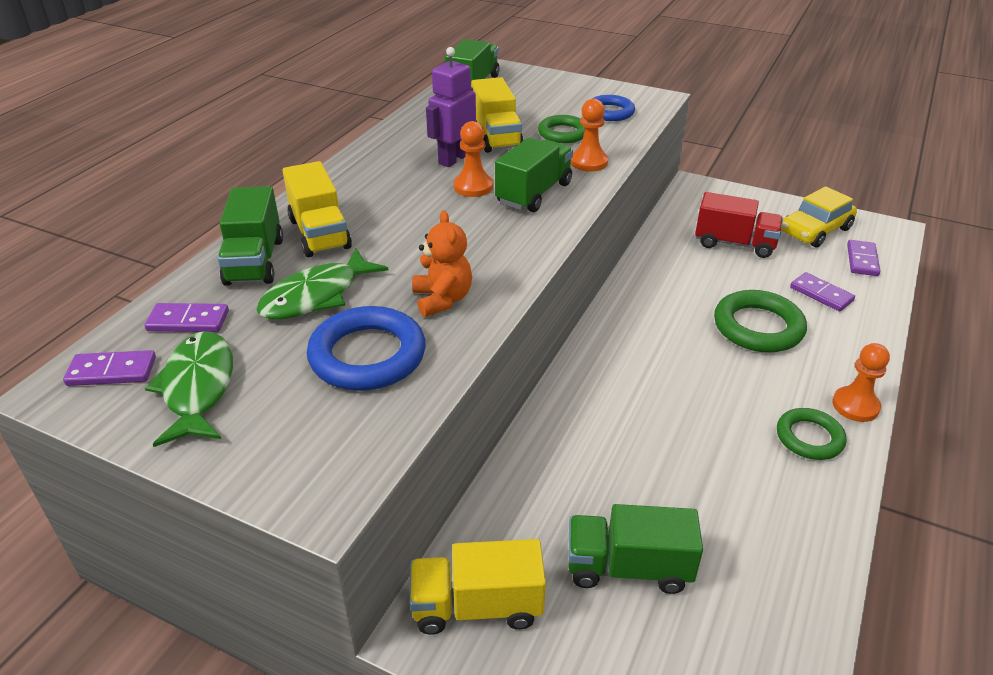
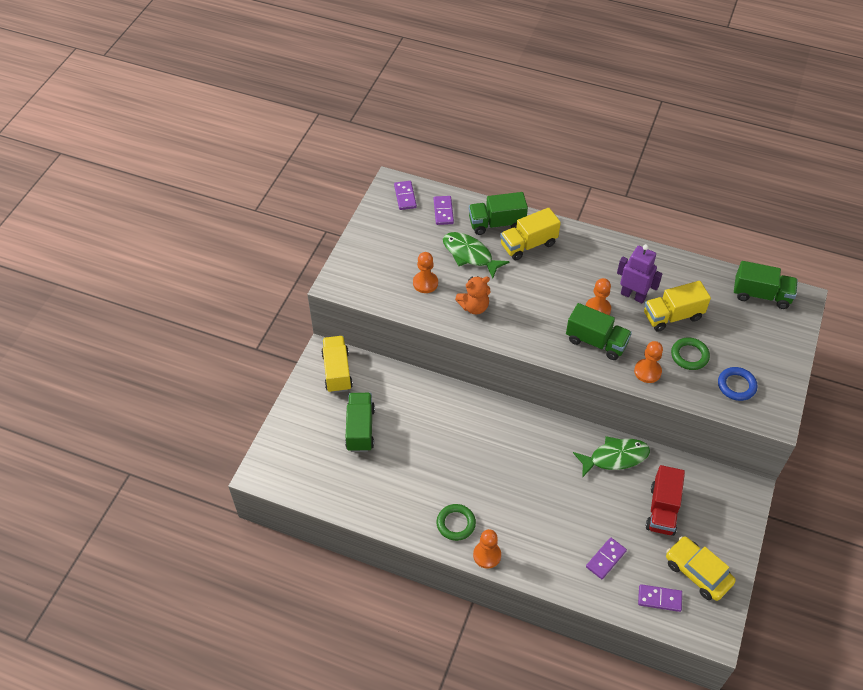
camera: 85 degrees right, 15 degrees up
(198, 388) = (397, 228): green fish -> green fish (615, 457)
(367, 355) = (425, 283): blue ring -> orange pawn
(758, 327) = (558, 511): green ring -> none

